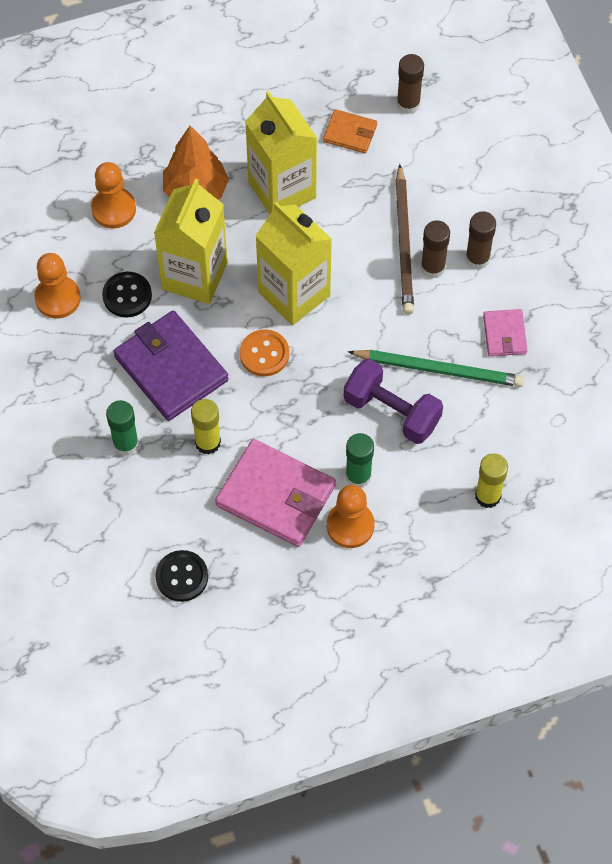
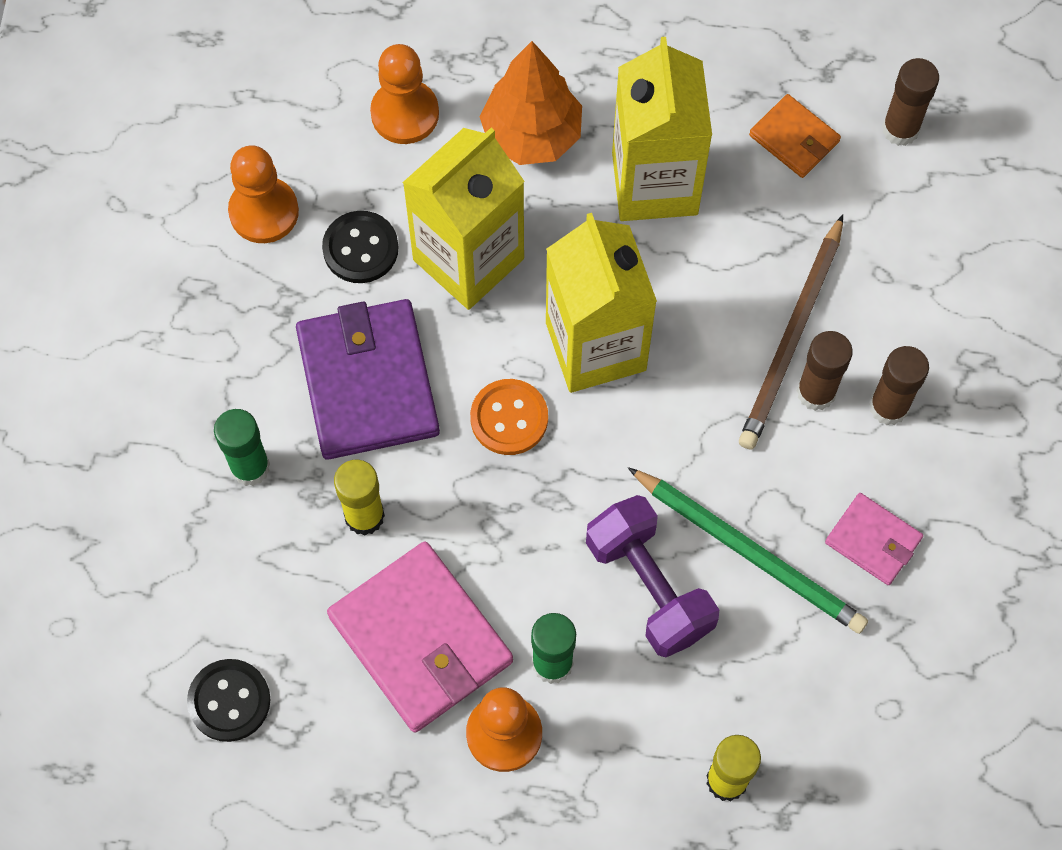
camera: 25 degrees right, 5 degrees up
(504, 334) = (873, 541): pink wallet -> pink wallet turned 75 degrees counterclockwise

